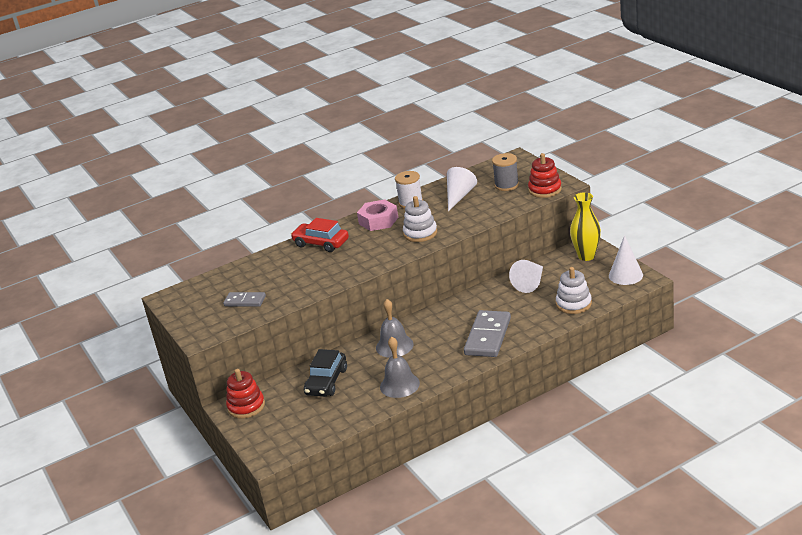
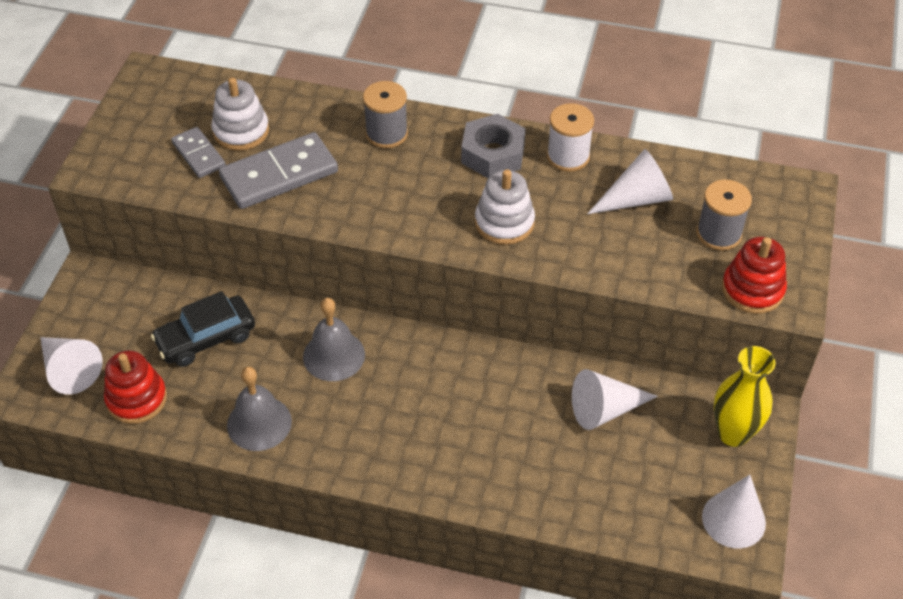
camera: 40 degrees right, 20 degrees up
(246, 406) = (99, 294): red stacking toy -> red stacking toy (137, 399)
(278, 435) = (69, 370): none -> white cone
(321, 243) = (386, 134): red car -> grey spool
(378, 220) = (493, 154): pink nut -> grey nut
(488, 336) = (440, 448): grey domino -> grey domino (279, 175)
(573, 304) = (603, 501): white stacking toy -> white stacking toy (241, 131)

